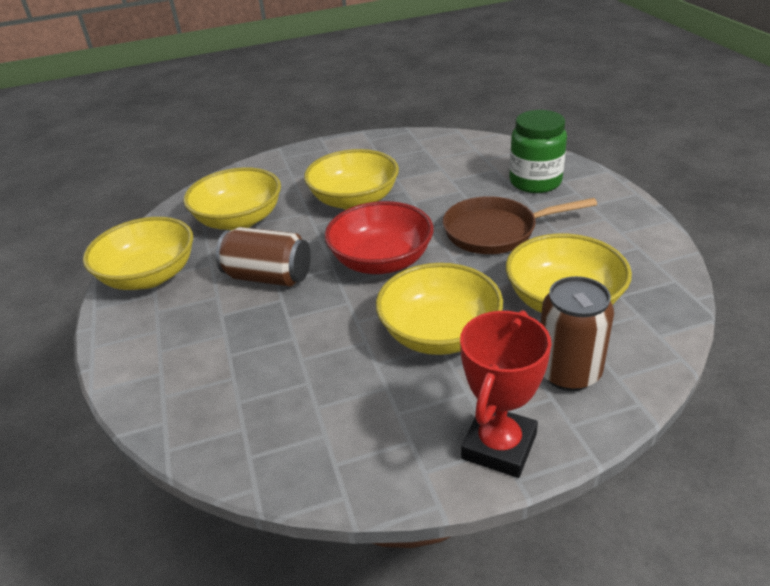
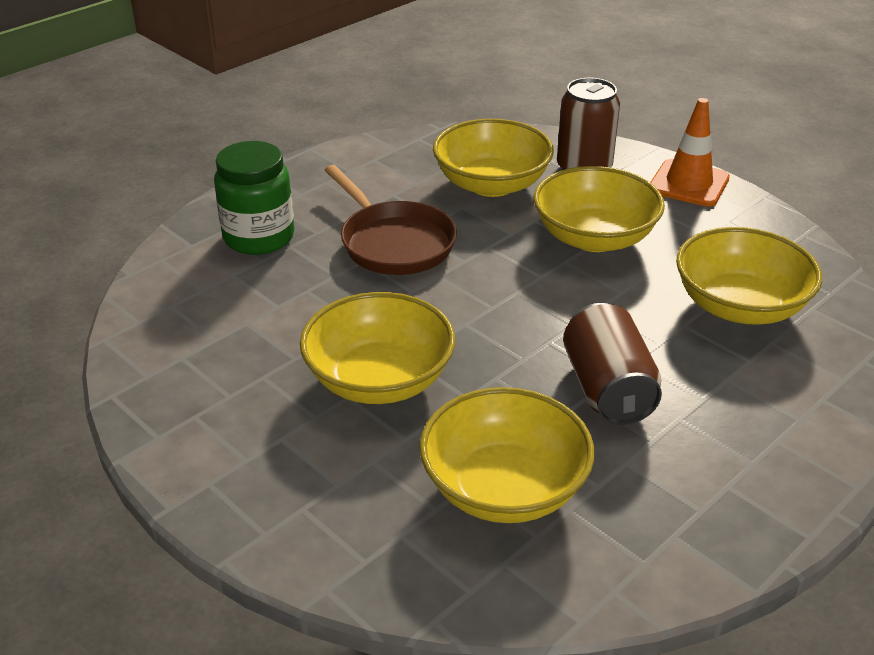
camera: 120 degrees left, 0 degrees up
(149, 276) = (703, 517): yellow bowl -> yellow bowl (739, 306)
(381, 261) = (507, 307): red bowl -> none
(499, 446) = (688, 183): red trophy -> orange traffic cone

